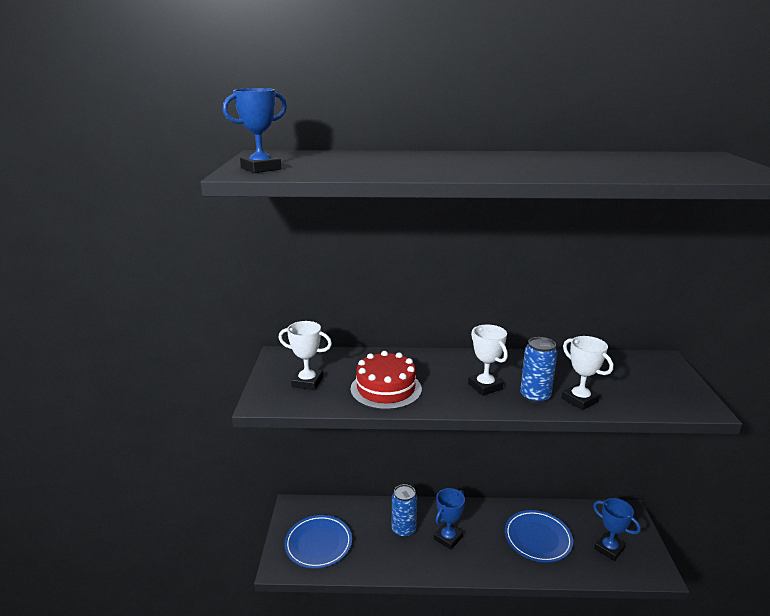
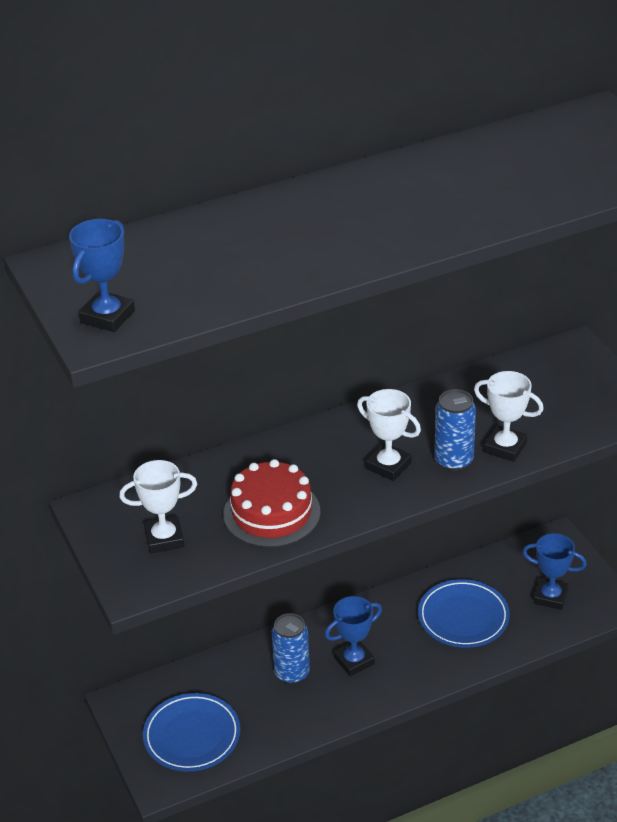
camera: 25 degrees left, 15 degrees up
(448, 538) = (354, 661): blue trophy -> blue trophy turned 45 degrees clockwise

